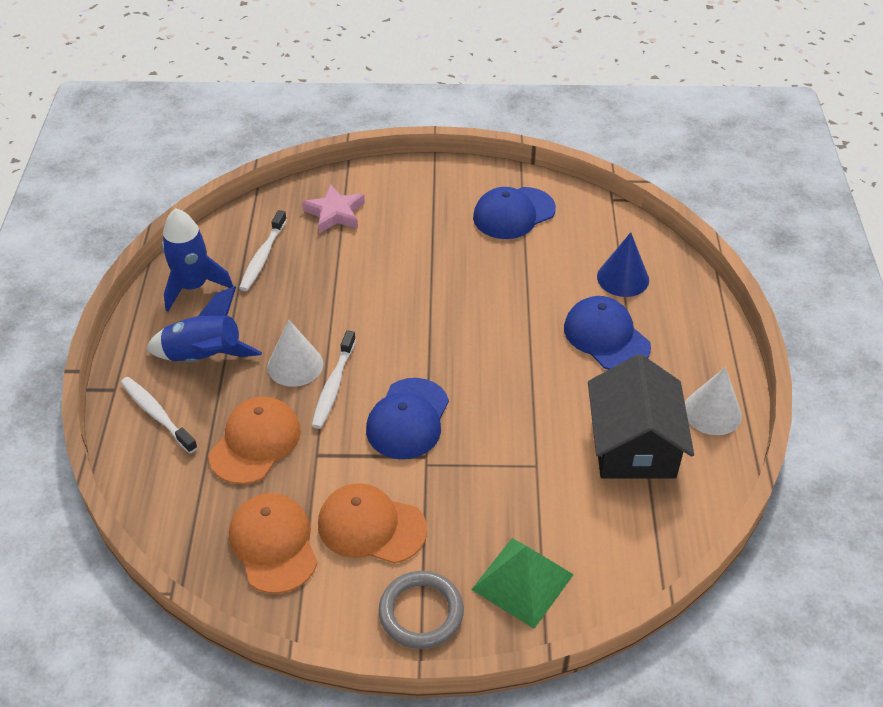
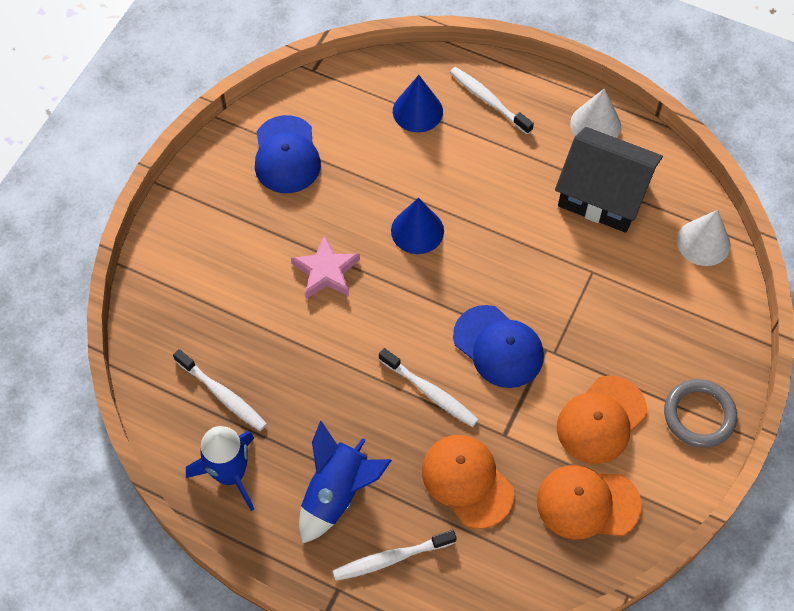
camera: 65 degrees left, 15 degrees up
(295, 365) = (388, 415): white cone -> white cone (703, 242)
(335, 213) = (195, 306): pink star -> pink star (326, 271)
(495, 321) = (417, 230): none -> blue cone
(522, 582) = (699, 332): green pyramid -> none
(606, 337) = (479, 157): blue cap -> none
(674, 322) = (488, 100): none -> white toothbrush

